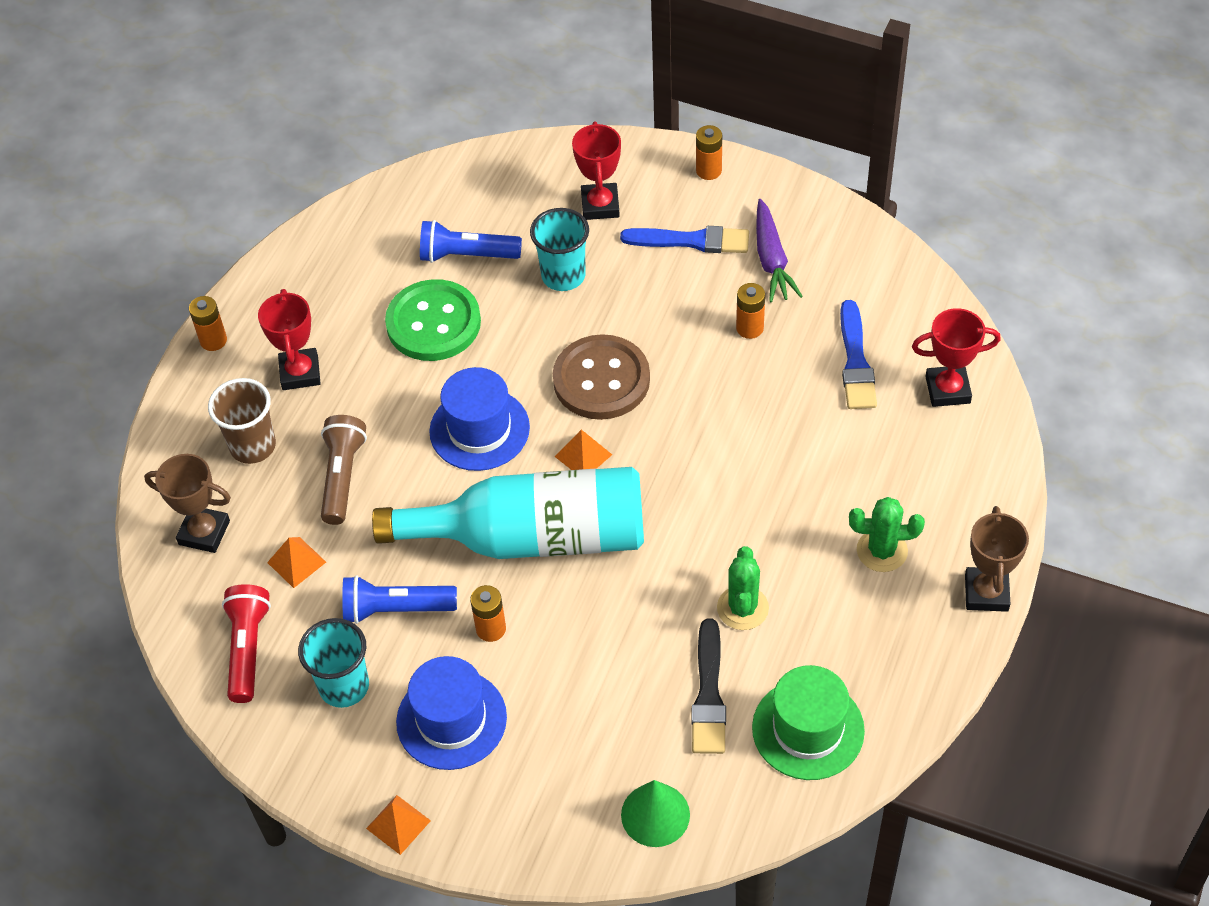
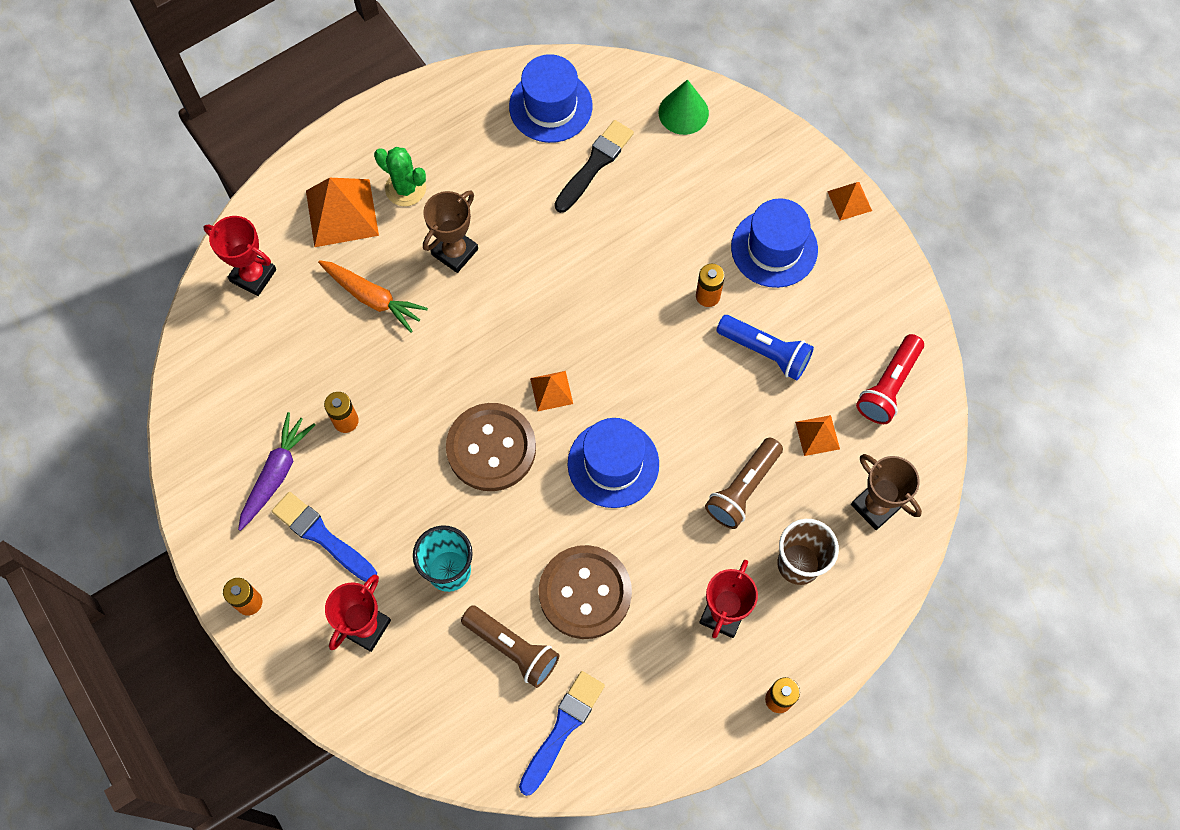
camera: 150 degrees left, 15 degrees up
(344, 686) = (834, 316): turquoise cup -> none
(433, 323) = (585, 593): green button -> brown button
(467, 255) = (512, 649): blue flashlight -> brown flashlight
(533, 537) = (632, 347): turquoise bottle -> none
(742, 608) = (528, 206): green cactus -> none
(808, 729) = (550, 106): green hat -> blue hat
(819, 435) = (373, 298): none -> orange carrot
(855, 361) = (295, 340): blue brush -> blue brush (562, 728)
(921, 491) = (342, 213): none -> orange pyramid
(986, 593) = (366, 120): brown trophy -> brown trophy (455, 252)

